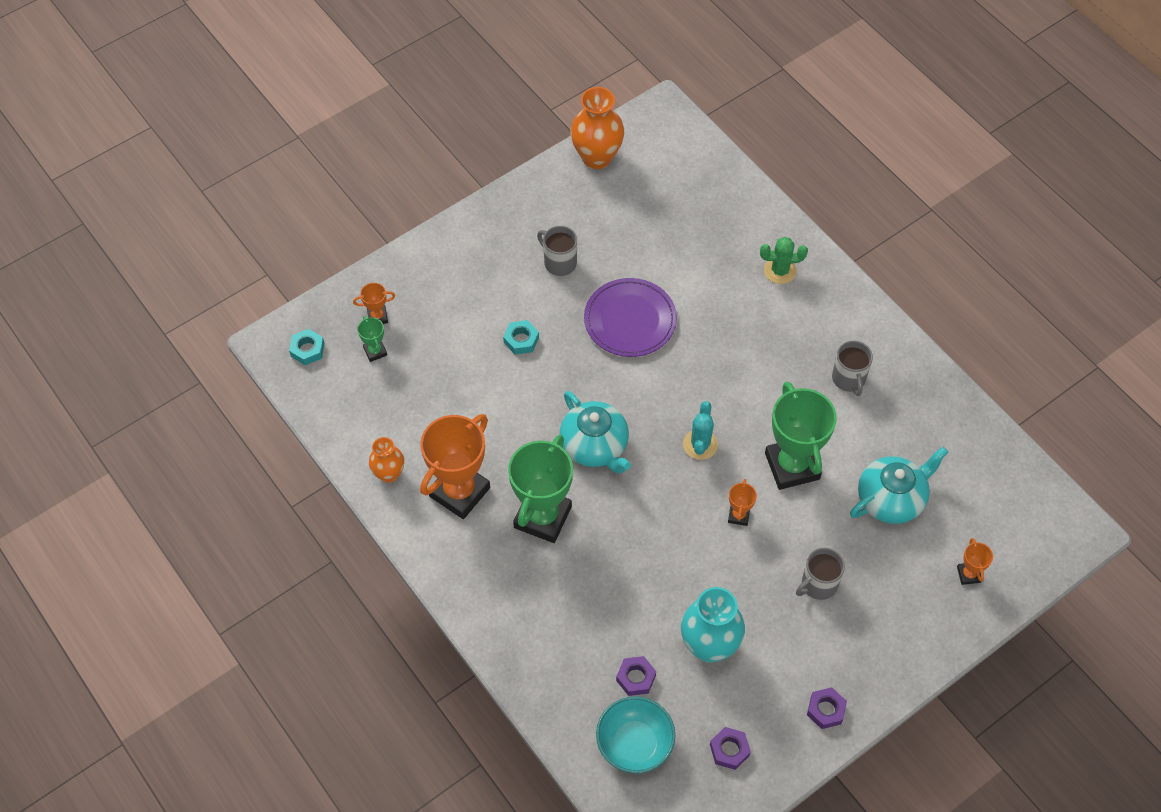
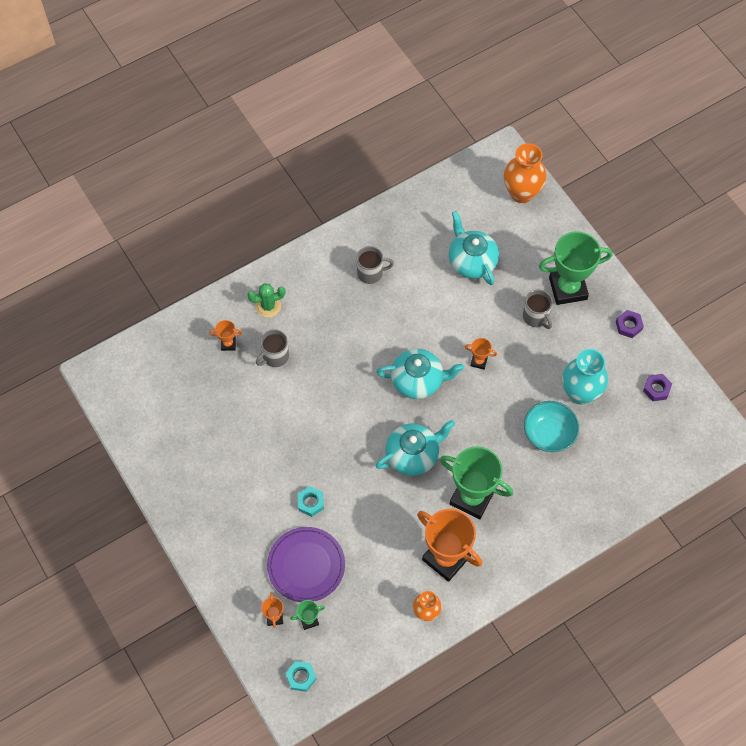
camera: 85 degrees left, 5 degrees up
(559, 262) = (238, 468): grey mug -> grey mug (275, 356)
(597, 157) = (134, 429): orange vase -> orange vase (521, 193)
(630, 320) = (301, 419): purple plate -> purple plate (306, 565)
(634, 744) = (652, 449): turquoise bowl -> turquoise bowl (549, 434)
(636, 678) = (603, 444): purple nut -> none
(700, 444) = (418, 380): turquoise cactus -> turquoise teapot
(780, 271) = (268, 306): green cactus -> green cactus turned 75 degrees clockwise
(792, 466) = (441, 321): green trophy -> green trophy (568, 288)
(968, 574) = (532, 224): orange trophy -> orange trophy (228, 344)

